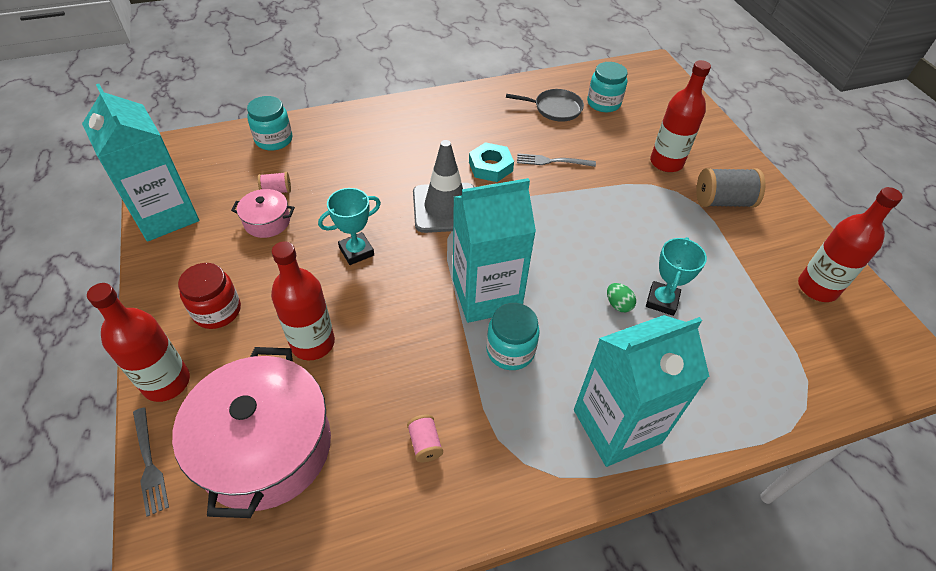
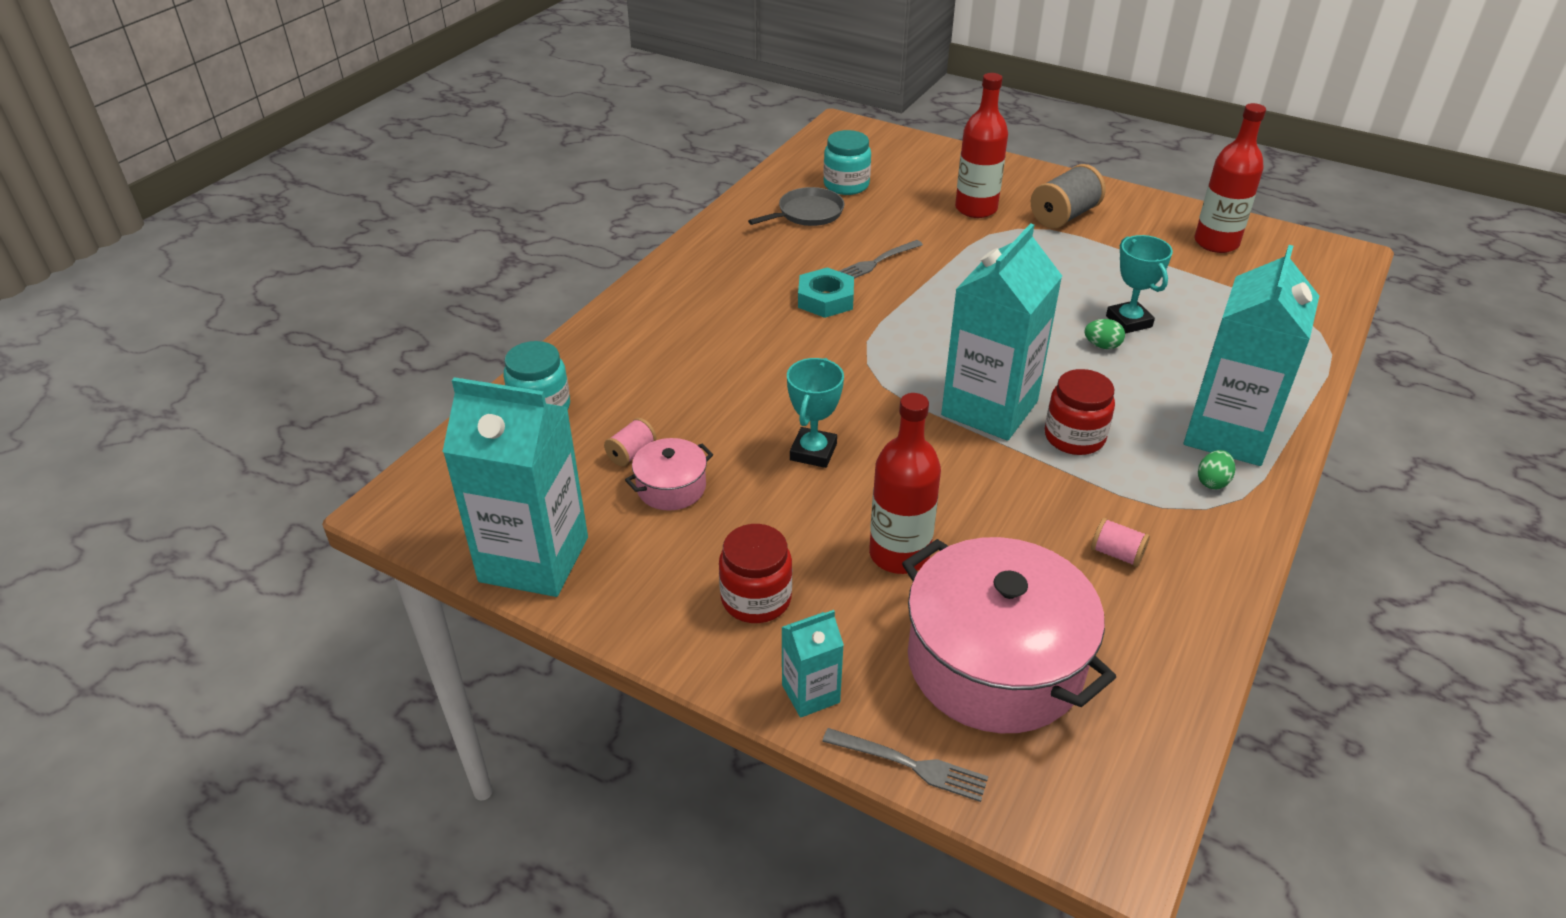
camera: 40 degrees left, 10 degrees down
(166, 382) = (810, 693): red bottle -> turquoise carton
(445, 208) = (839, 360): grey traffic cone -> none
(510, 350) = (1074, 437): turquoise jar -> red jar
(556, 449) = (1212, 482): none -> green egg

